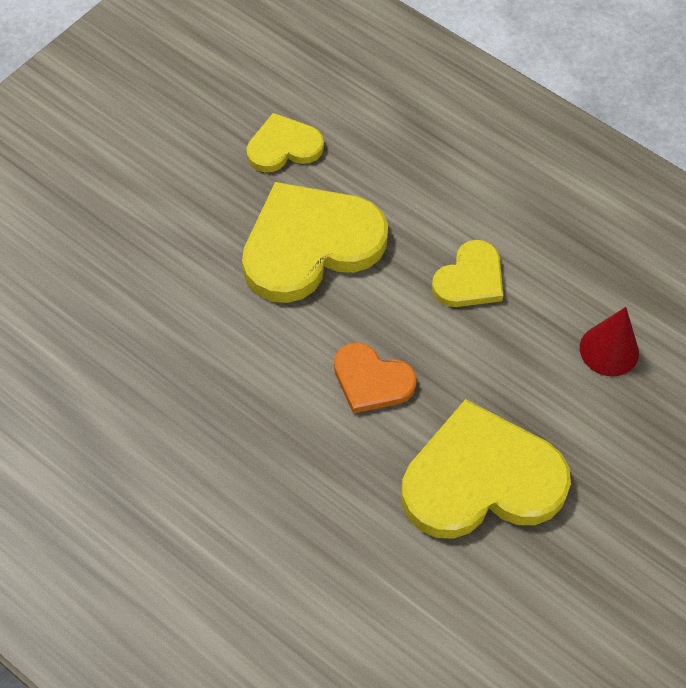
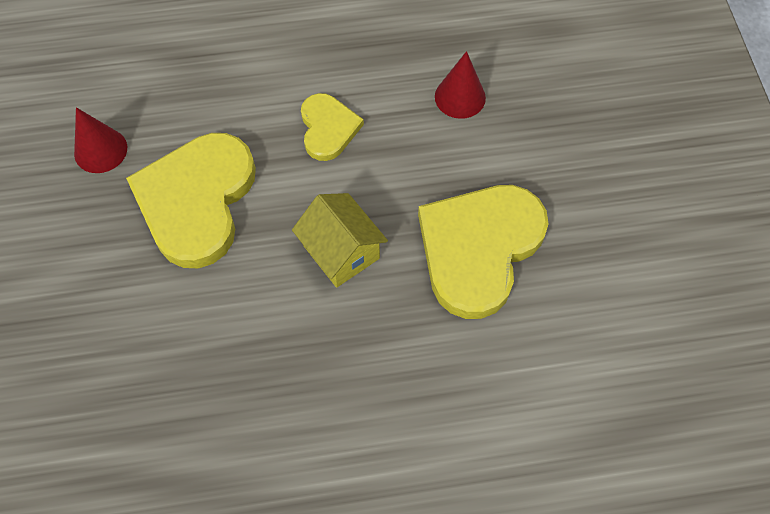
camera: 45 degrees left, 5 degrees up
(283, 147) = (100, 150): yellow heart -> red cone
(371, 380) = (341, 252): orange heart -> yellow house

